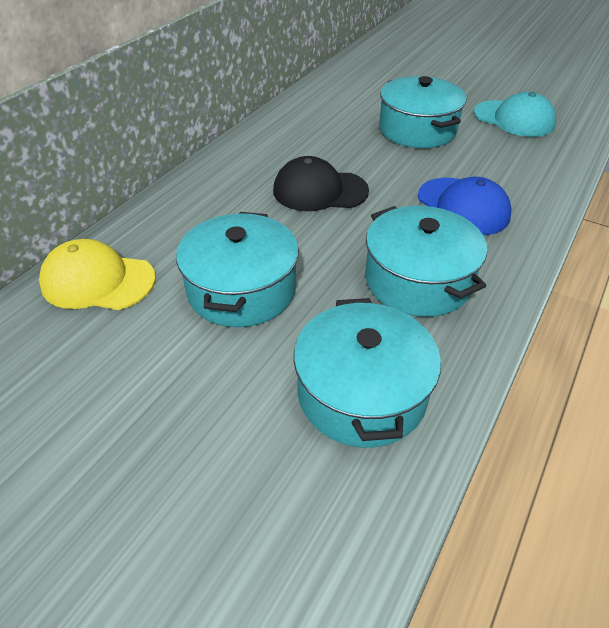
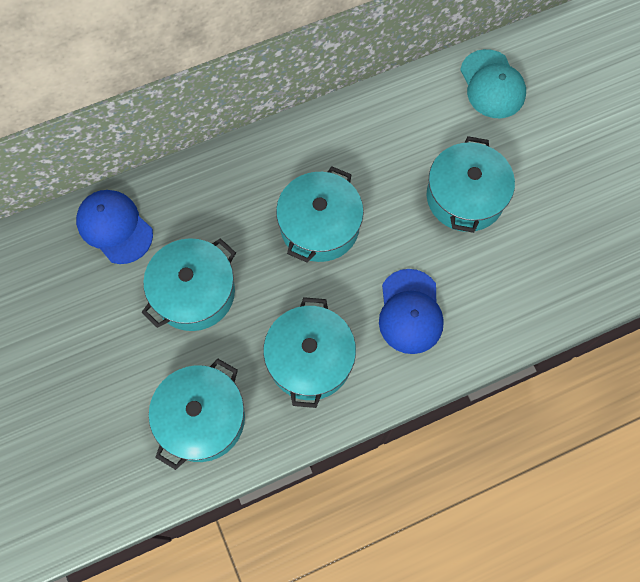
camera: 35 degrees right, 25 degrees up
(98, 281) = (115, 227): yellow cap -> blue cap
(320, 191) = (319, 226): black cap -> turquoise pot
(514, 119) = (567, 234): turquoise cap -> turquoise cap (492, 84)

